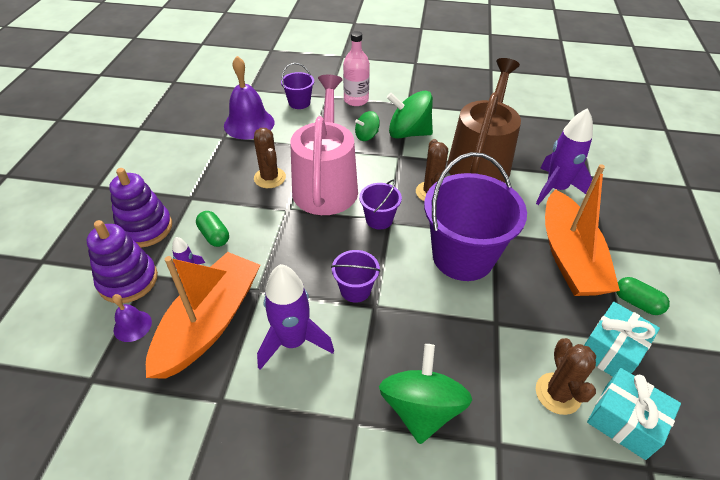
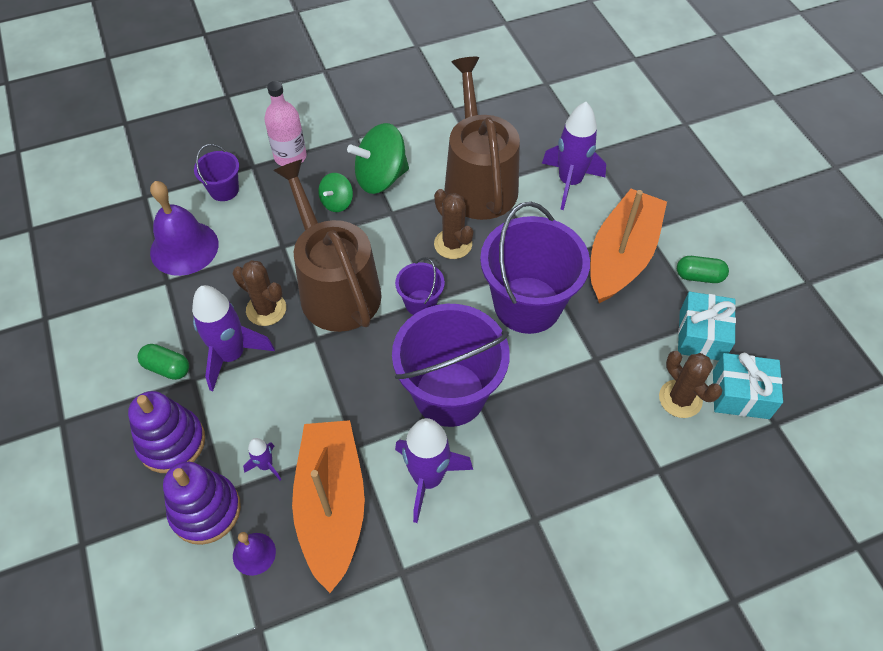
camera: 30 degrees left, 10 degrees up
(214, 236) = (259, 410): green capsule -> green capsule (167, 367)
(225, 195) = (232, 355): none -> purple rocket
(326, 185) = (336, 288): pink watering can -> brown watering can
(355, 290) = (450, 394): purple bucket -> purple bucket, size x2.12
(421, 408) = (581, 475): green spinning top -> none
(569, 257) = (621, 256): orange boat -> orange boat turned 120 degrees counterclockwise

